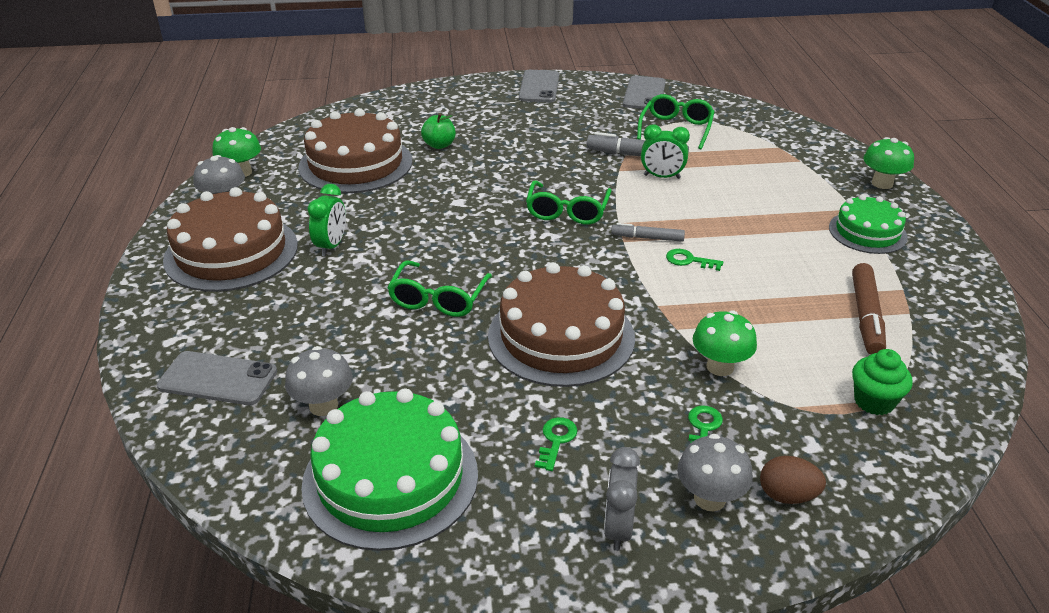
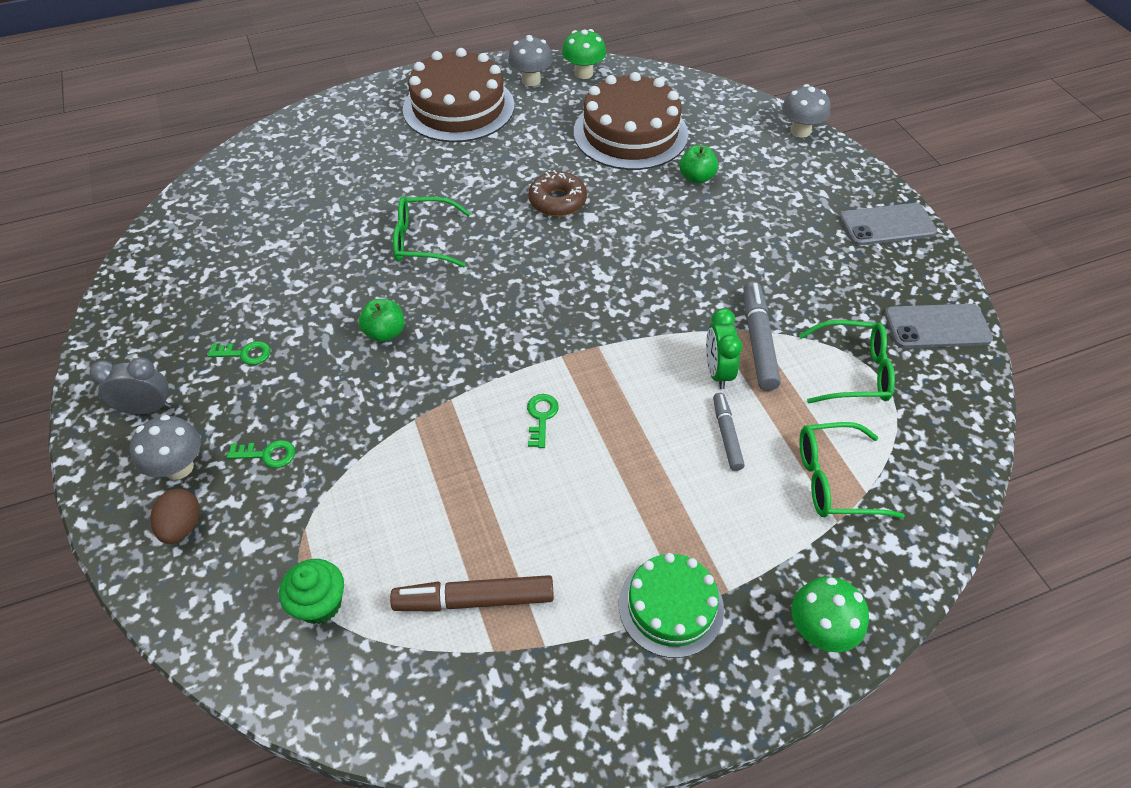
camera: 75 degrees right, 15 degrees up
(218, 379) = (299, 152): grey phone -> none
(323, 406) = (275, 212): grey mushroom -> grey mushroom (800, 131)
(331, 246) = (485, 157): green clock -> none
(390, 478) = (200, 267): green cake -> none
(426, 215) = (557, 201): none -> brown donut
(561, 336) = (385, 333): brown cake -> green apple
(567, 211) = (604, 300): green glasses -> green glasses (835, 480)
(647, 238) = (575, 375): grey marker -> grey marker (726, 435)
(720, 367) = (358, 461): green mushroom -> none

